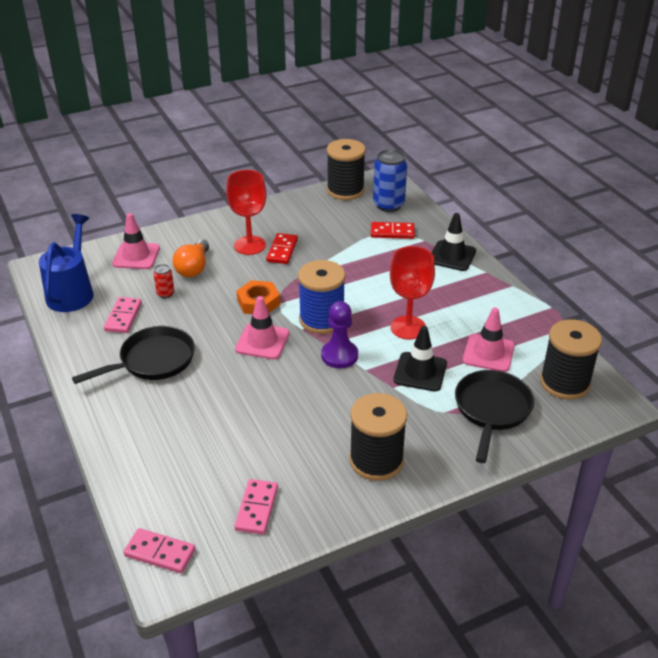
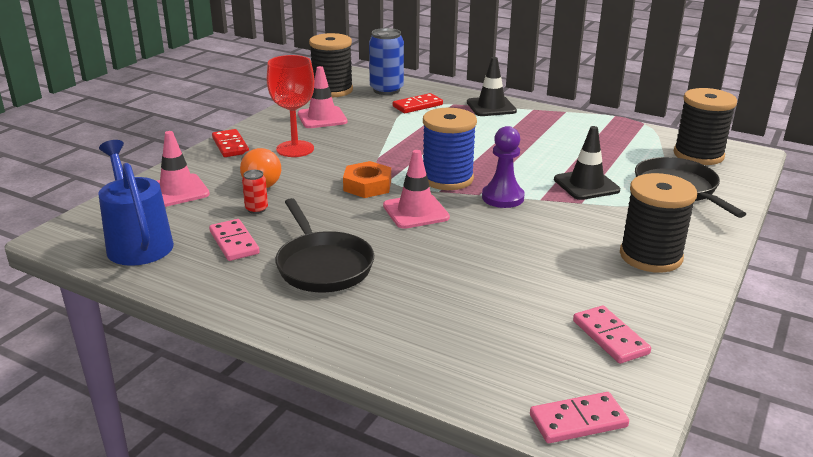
camera: 35 degrees left, 10 degrees down
(153, 361) = (323, 265): black pan -> black pan turned 135 degrees clockwise
(282, 250) = (334, 144): red domino -> red domino (230, 145)
(408, 327) = (529, 160): red goblet -> none
(488, 353) = (617, 156): pink traffic cone -> pink traffic cone (322, 118)

